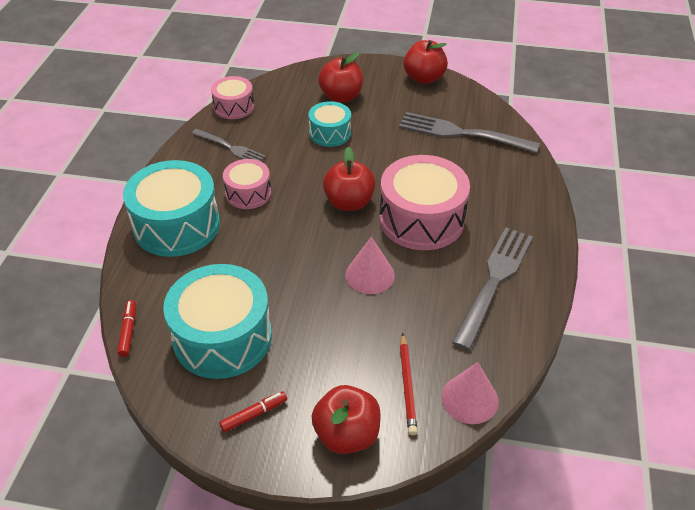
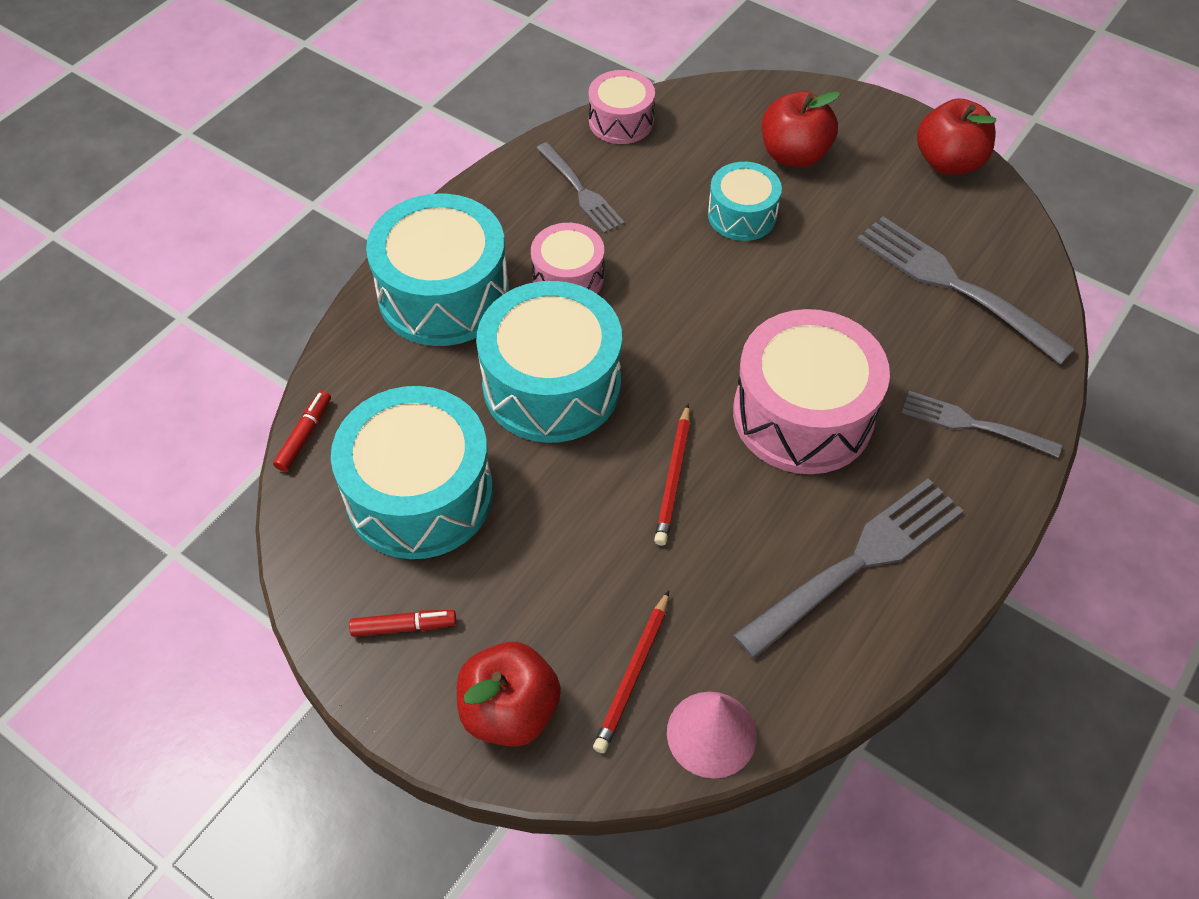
camera: 25 degrees right, 10 degrees up
(271, 251) = (552, 385): none -> turquoise drum
(349, 202) = (707, 345): red apple -> none
(370, 275) = (673, 478): pink cone -> red pencil
(511, 195) = (973, 424): none -> grey fork

